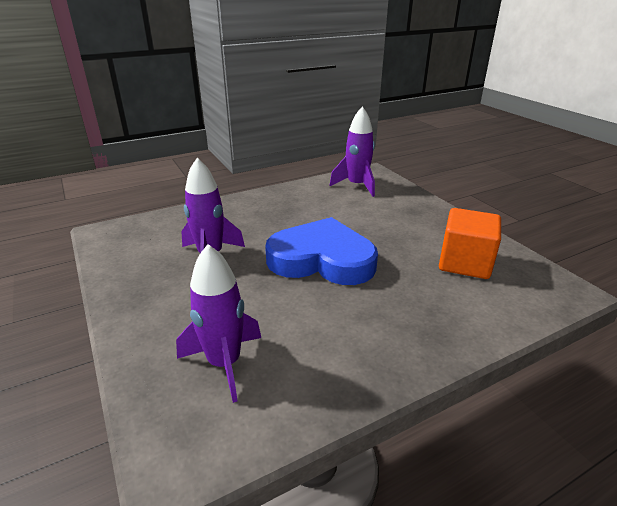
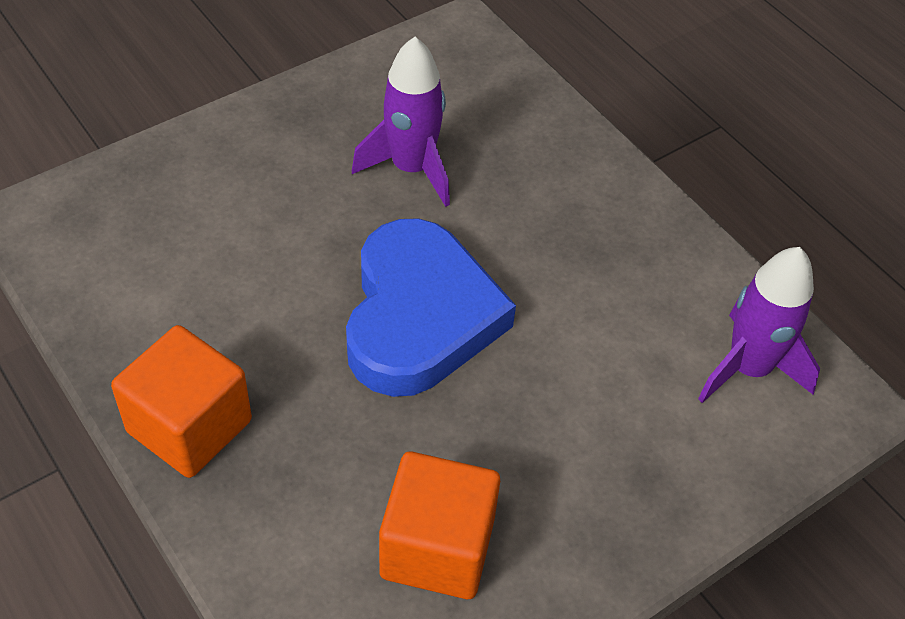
camera: 80 degrees right, 20 degrees up
(224, 363) = (170, 228): purple rocket -> none
(405, 351) = (189, 426): none -> orange cube

